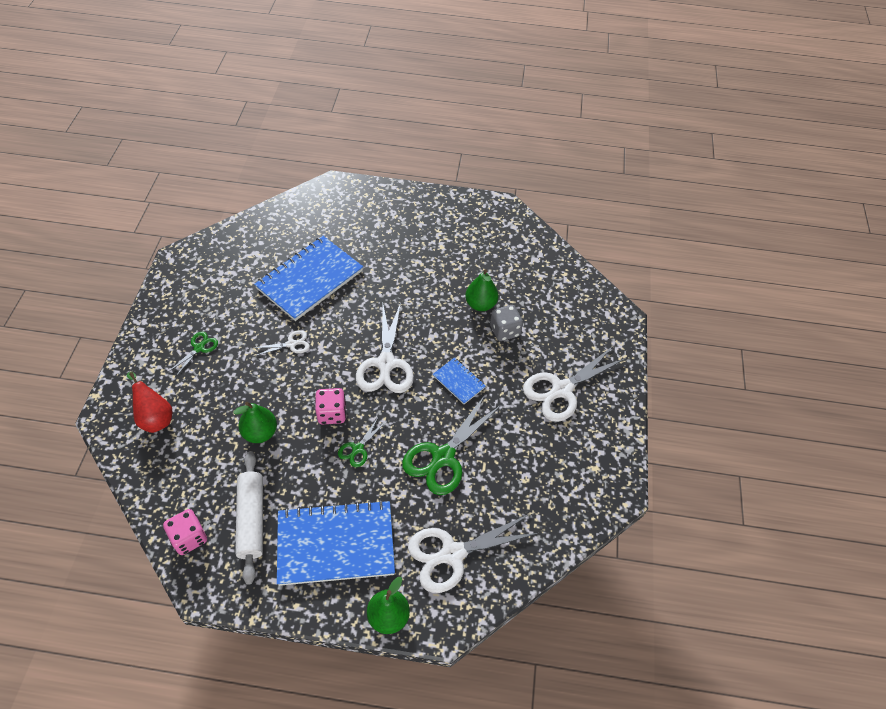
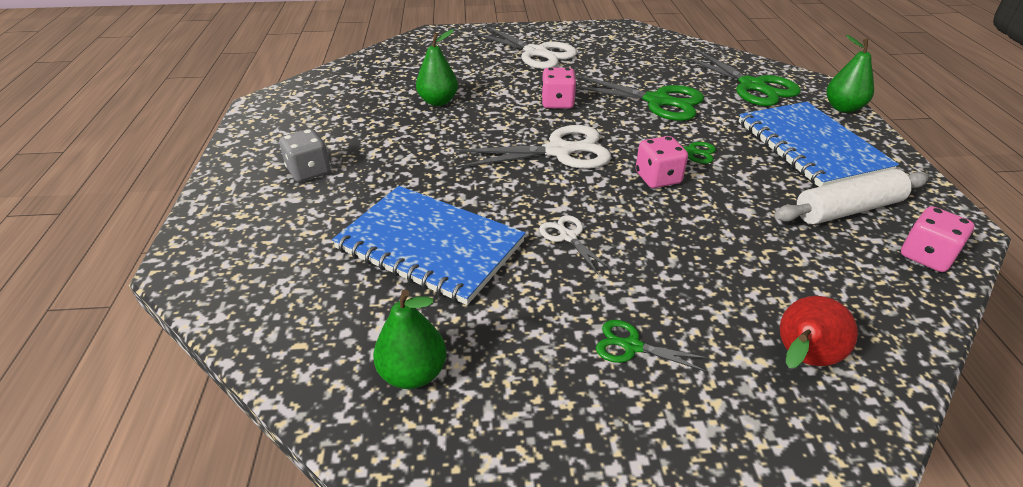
camera: 100 degrees left, 15 degrees down
(260, 433) = (731, 231): green pear -> green pear (413, 373)
(452, 554) = (752, 86): white scissors -> green scissors
(459, 381) = (557, 103): blue notebook -> pink dice
(504, 331) = (473, 85): grey dice -> grey dice (309, 171)

